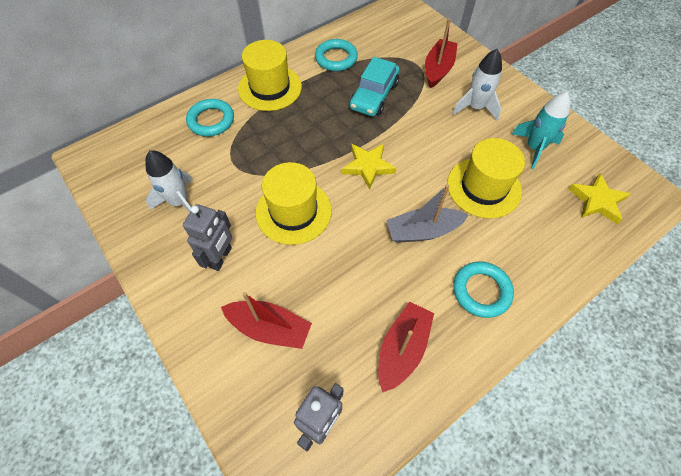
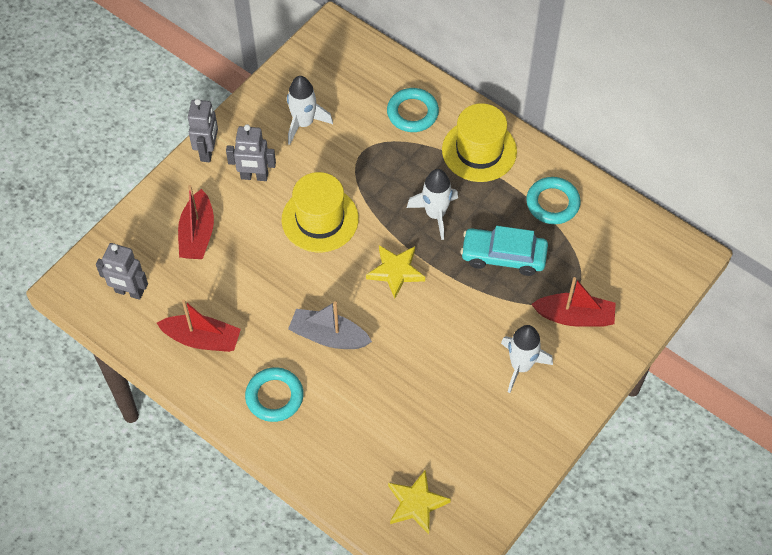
camera: 75 degrees right, 0 degrees up
(168, 296) = (208, 151): none -> grey robot
(320, 128) = (435, 214): none -> white rocket
(423, 231) = (328, 336): grey boat -> grey boat turned 45 degrees counterclockwise
(483, 187) = (401, 387): yellow hat -> none
(534, 148) = (475, 435): turquoise rocket -> none

